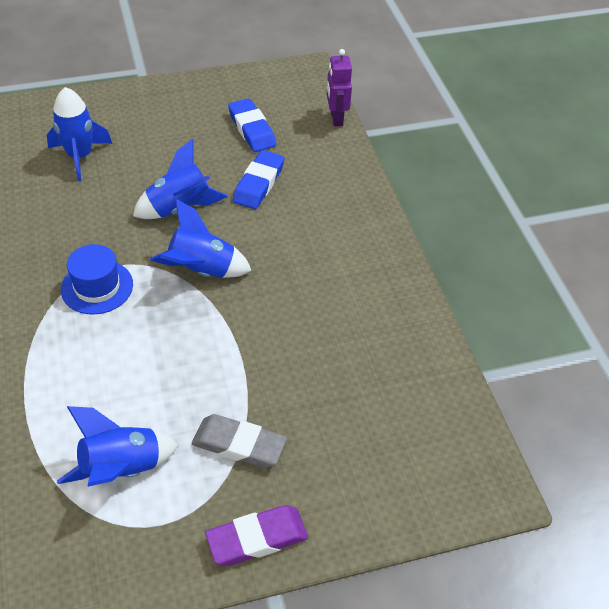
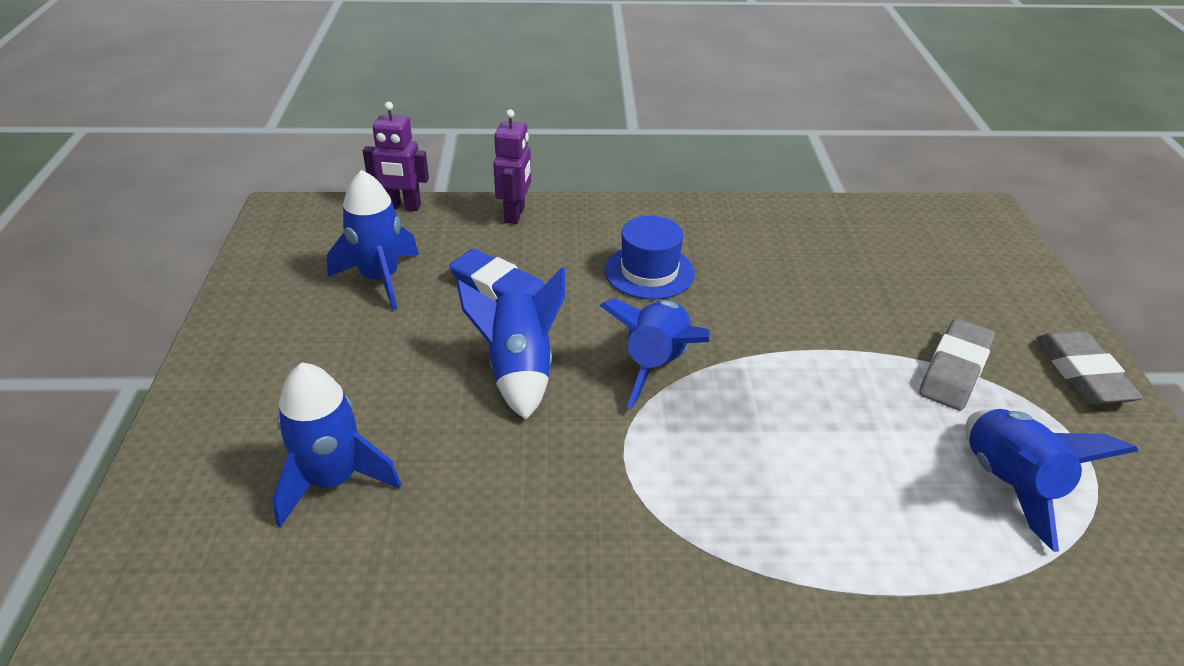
camera: 75 degrees left, 10 degrees down
(97, 287) = (666, 482): blue hat -> blue hat (649, 272)
(251, 129) = (380, 279): blue eraser -> blue rocket
(257, 539) = (1082, 374): purple eraser -> grey eraser
(350, 173) = (515, 214): none -> purple robot

